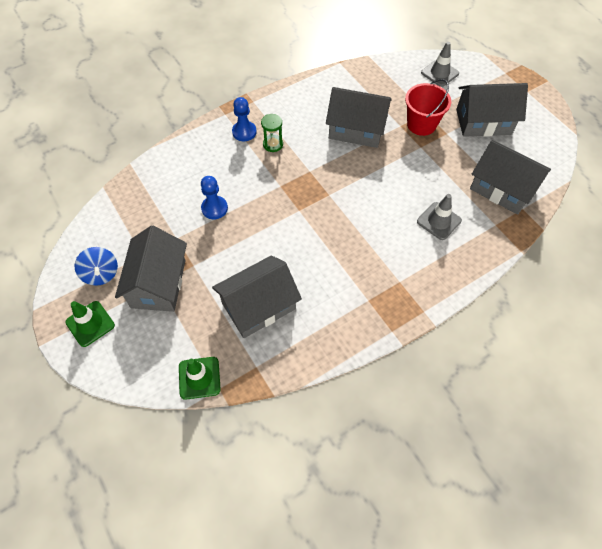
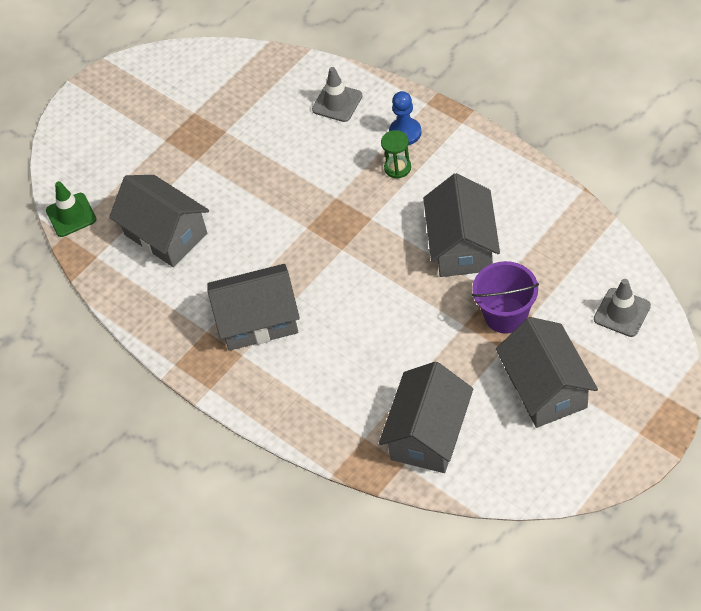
camera: 80 degrees right, 5 degrees down
(90, 324) = (102, 106): green traffic cone -> none
(101, 273) = (160, 89): blue spinning top -> none
(158, 283) = (164, 140): grey house -> grey house (258, 320)
(214, 208) = (278, 148): blue pawn -> none
(421, 124) = (505, 315): red bucket -> purple bucket
(439, 221) = (345, 373): grey traffic cone -> grey traffic cone (337, 102)

